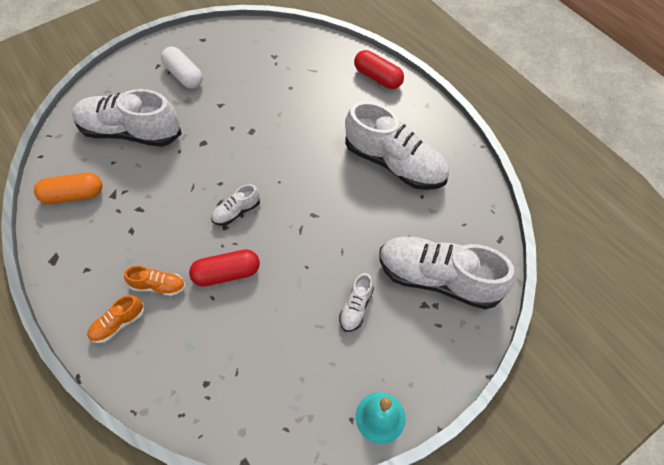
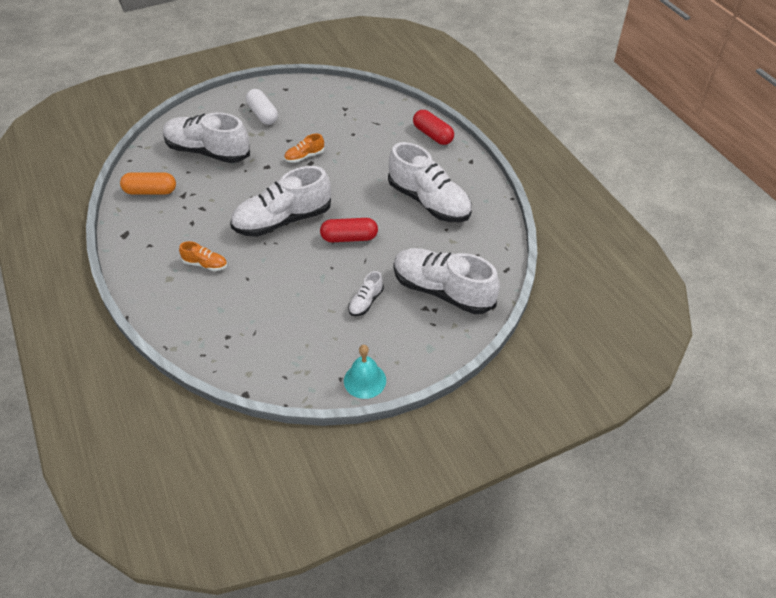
camera: 10 degrees right, 10 degrees down
(118, 324) = (167, 286): orange shoe -> orange shoe (304, 156)
(227, 273) = (263, 263): red capsule -> red capsule (349, 238)
(236, 212) = (282, 220): white shoe -> white shoe, size x2.24

